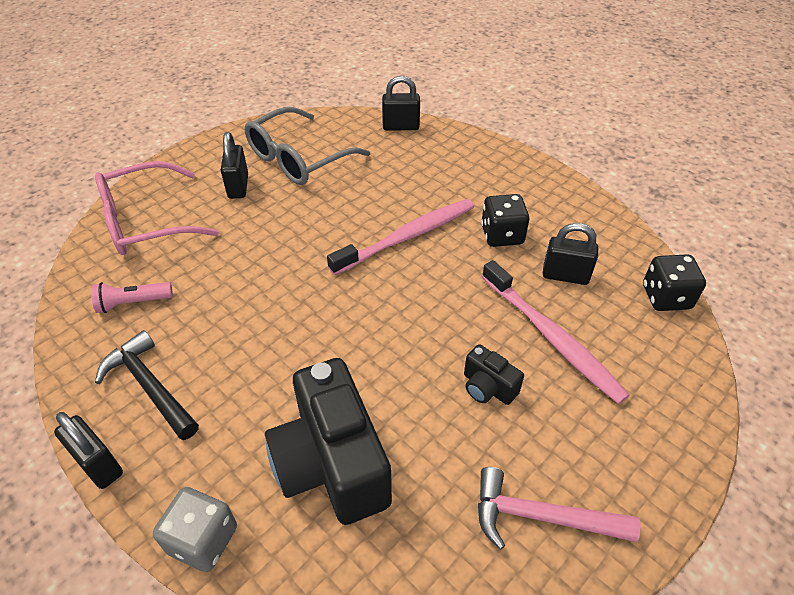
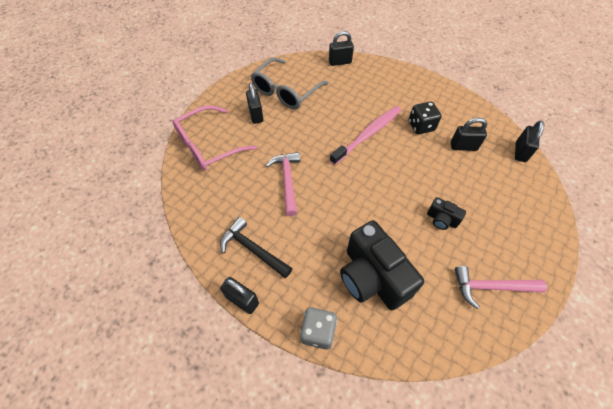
camera: 10 degrees left, 10 degrees up
(133, 303) = (221, 199): pink flashlight -> none
(248, 289) = (287, 180): none -> pink hammer
(552, 338) = (467, 185): pink toothbrush -> none
(666, 297) = (520, 152): black dice -> black padlock

